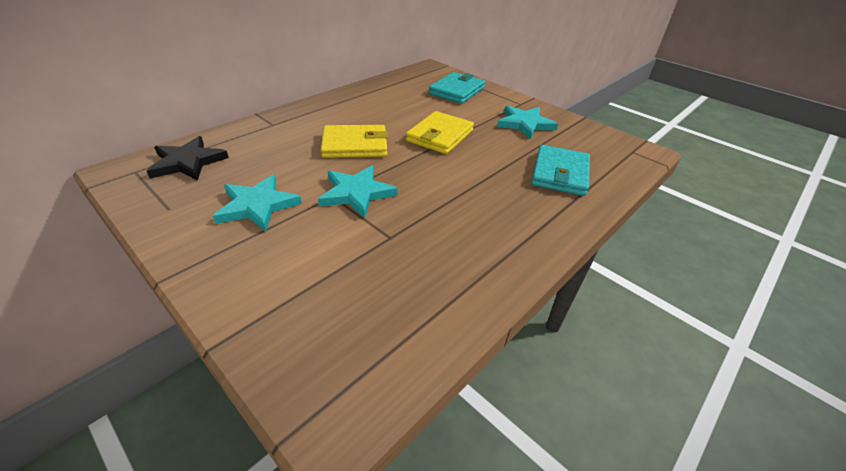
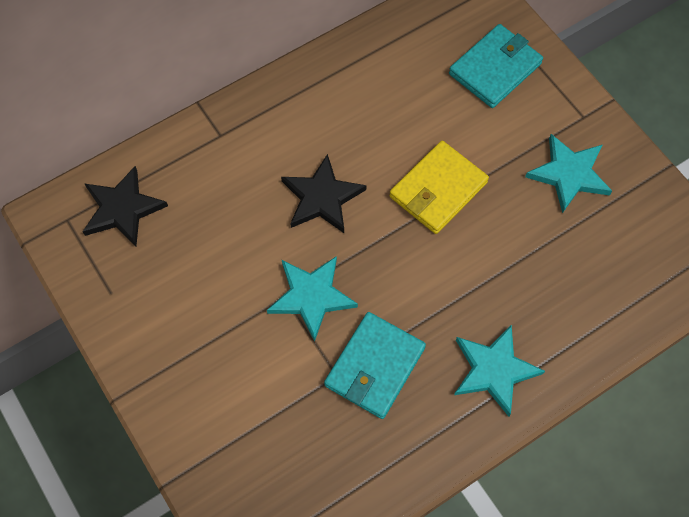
camera: 15 degrees right, 25 degrees up
(257, 205) = (202, 302): turquoise star -> turquoise star (494, 370)
(355, 145) = (322, 197): yellow wallet -> black star
(560, 173) = (572, 295): turquoise wallet -> turquoise wallet (374, 367)

